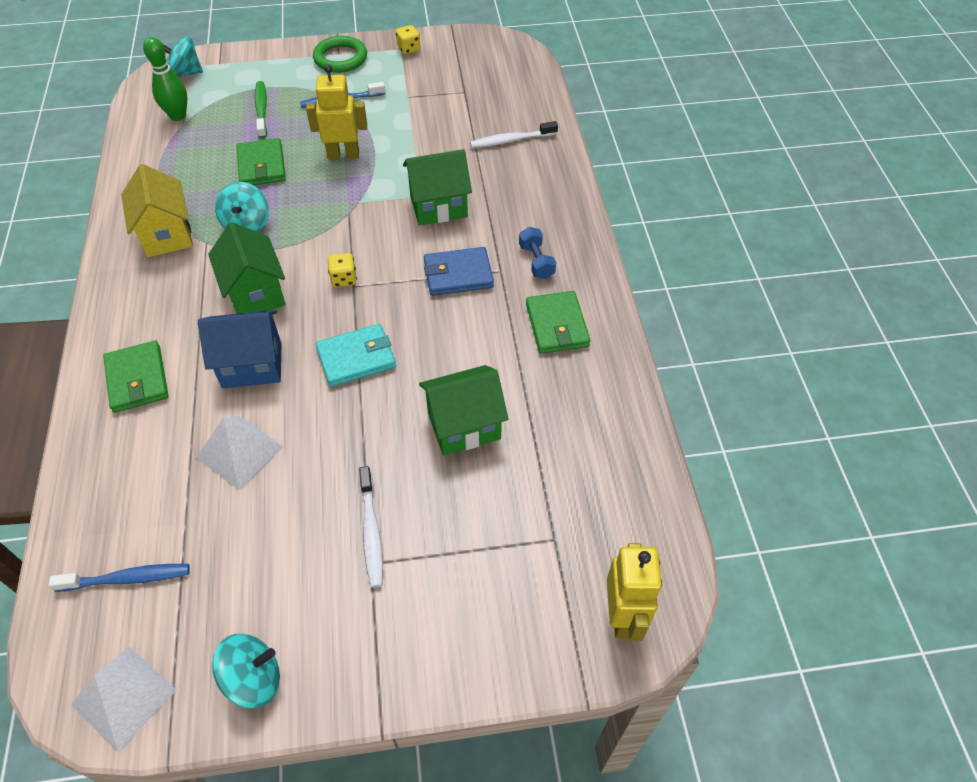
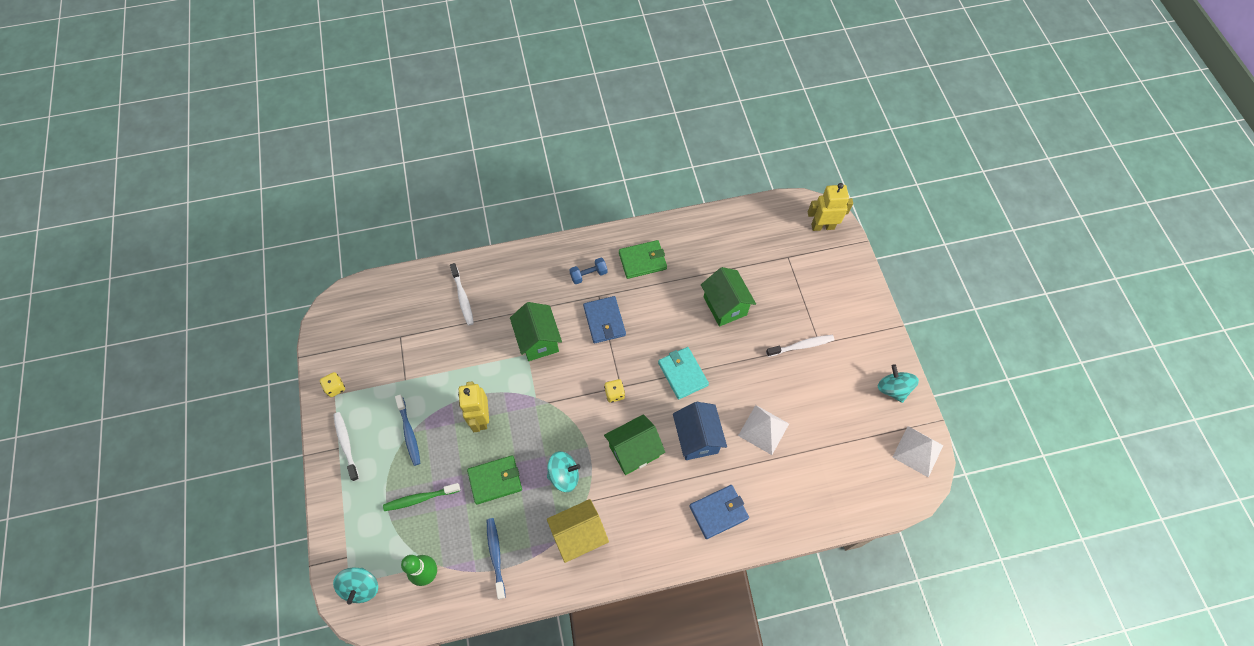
camera: 95 degrees left, 10 degrees up
(128, 578) = (856, 471): blue toothbrush -> blue toothbrush (496, 555)
(137, 379) = (718, 512): green wallet -> blue wallet
(340, 58) = (346, 444): green ring -> white toothbrush

